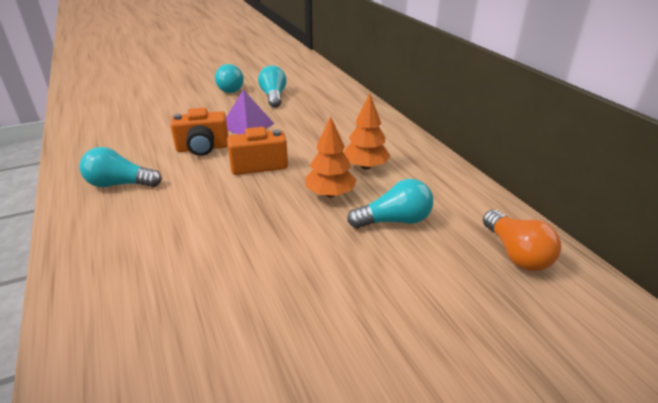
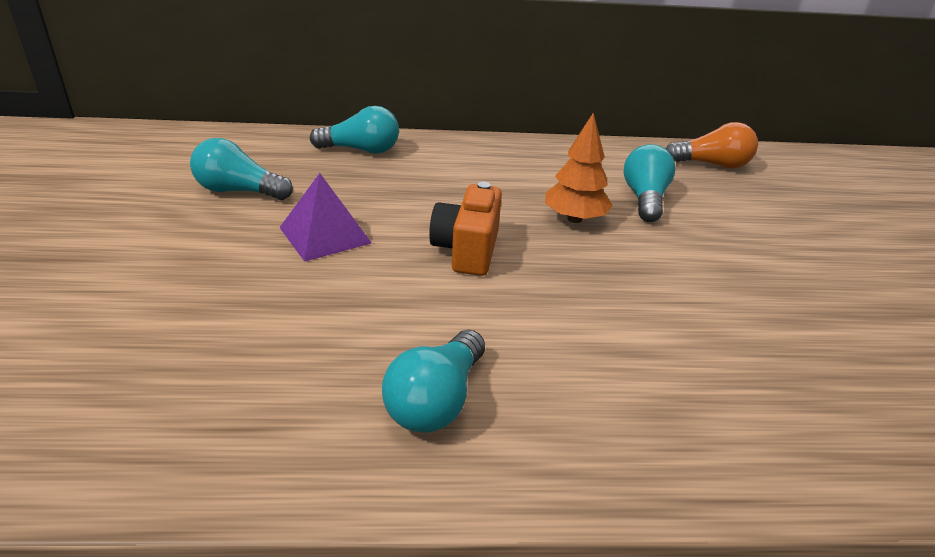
camera: 70 degrees left, 0 degrees up
(203, 148) = (370, 290): orange camera -> none
(229, 88) = (138, 222): turquoise light bulb -> turquoise light bulb (361, 150)
(365, 166) = (524, 183): orange tree -> none

